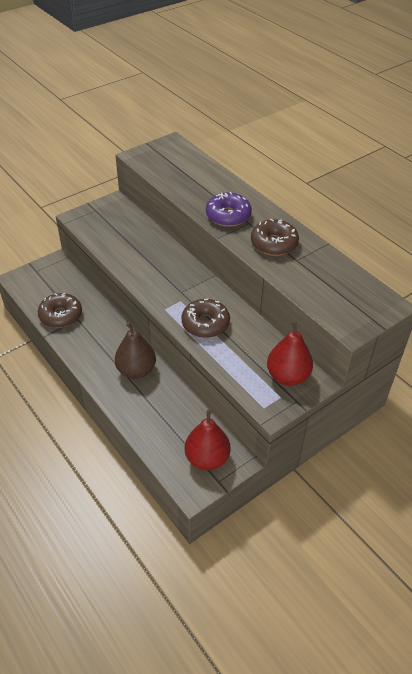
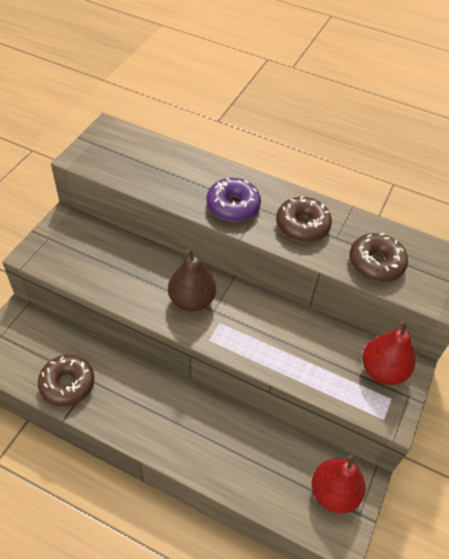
camera: 30 degrees left, 5 degrees up
(136, 370) = (197, 419): brown pear -> brown pear (191, 300)
(205, 324) = (263, 341): brown donut -> brown donut (376, 263)

